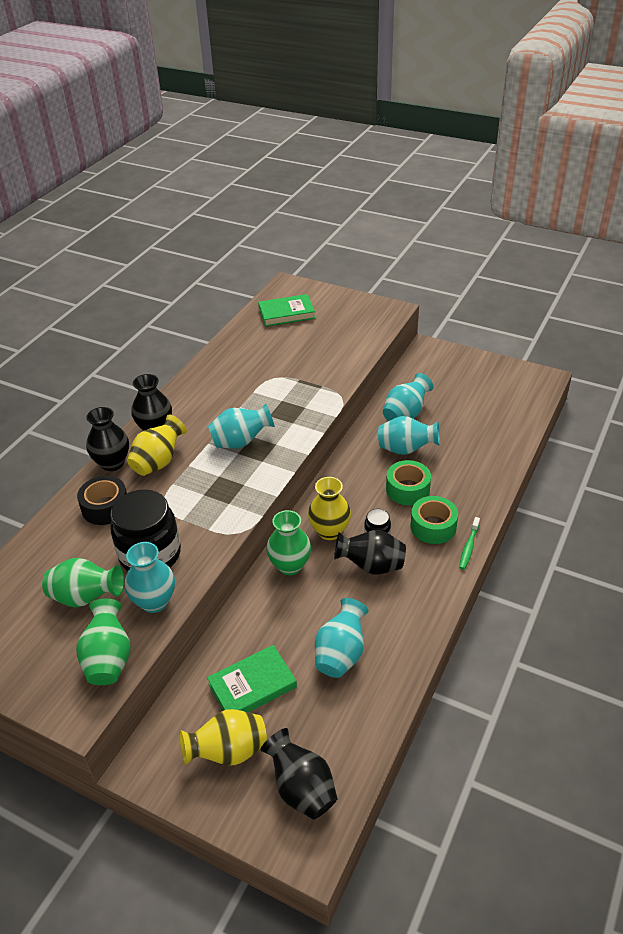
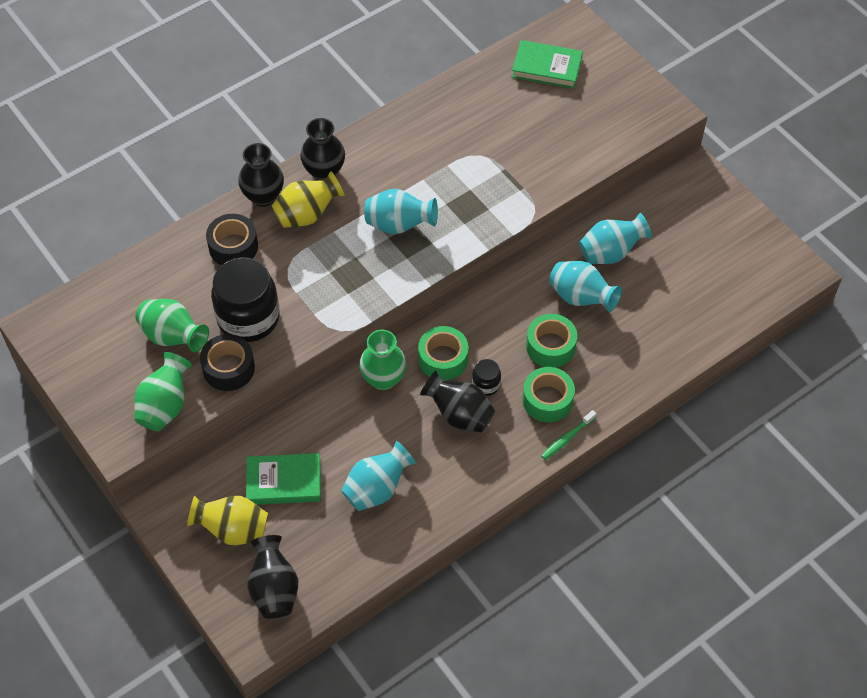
camera: 25 degrees right, 15 degrees up
(154, 602) = (228, 368): turquoise vase -> black tape
(329, 531) = (443, 359): yellow vase -> green tape

